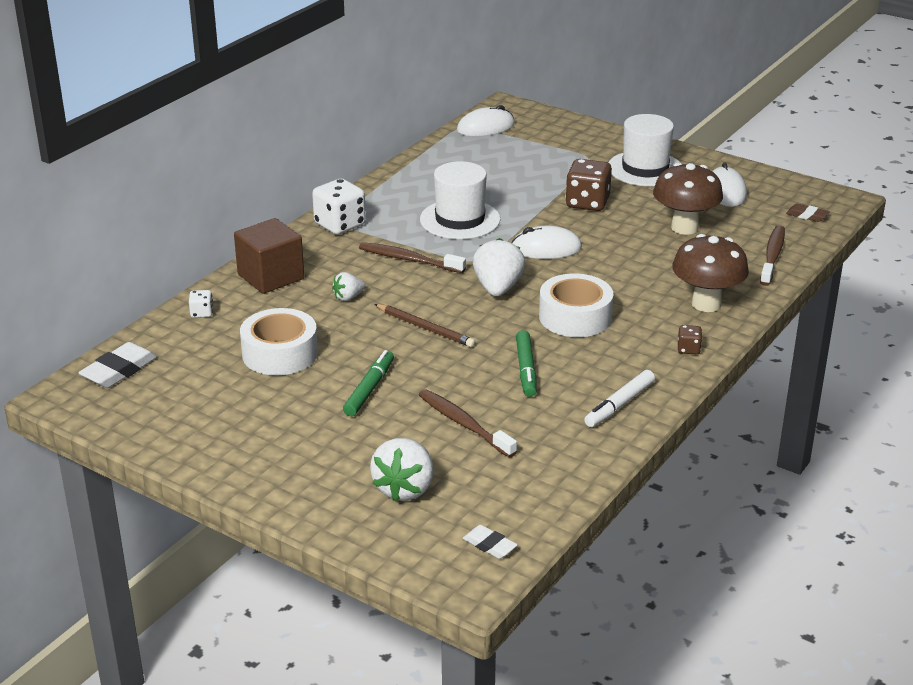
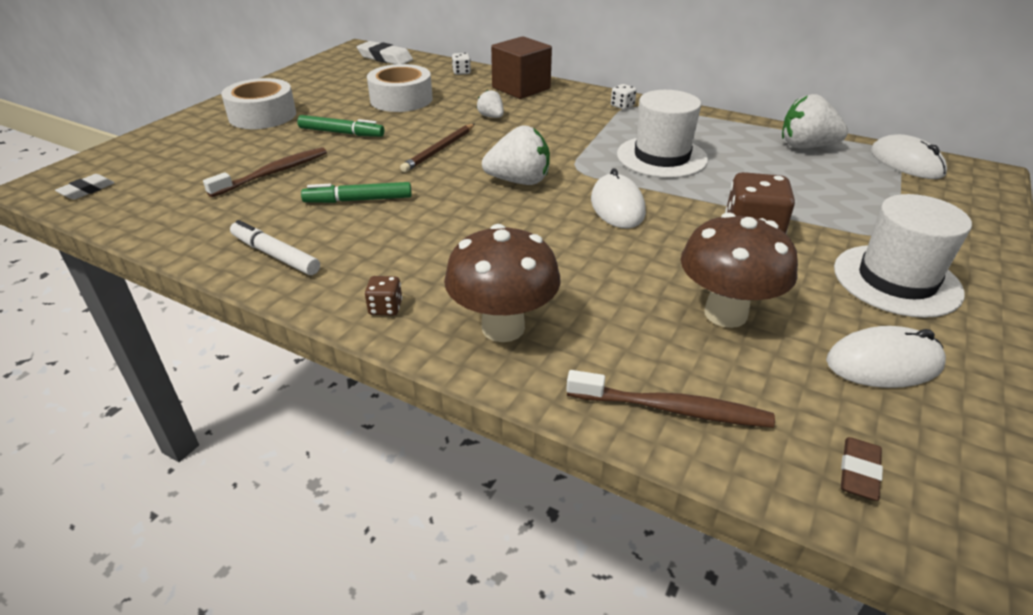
camera: 85 degrees right, 5 degrees up
(340, 225) = (622, 106): white dice -> white dice, size x0.49
(404, 488) = (190, 153): white strawberry -> white strawberry (806, 146)
(409, 260) = (566, 137): brown toothbrush -> none
(575, 317) = (463, 226): white tape -> white tape (262, 115)

